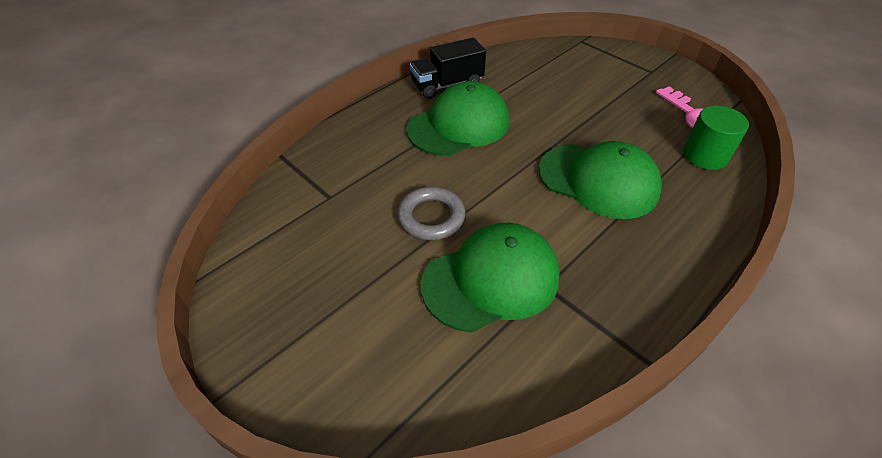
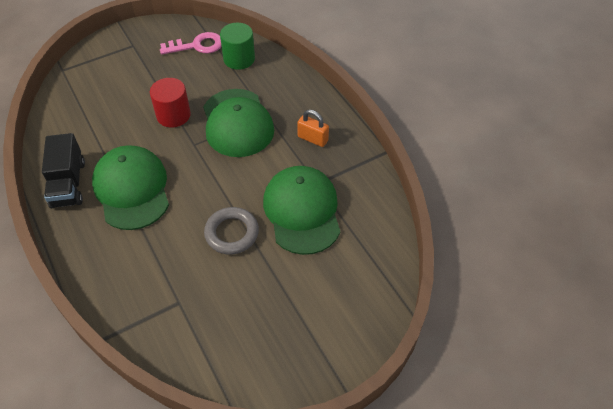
camera: 75 degrees left, 5 degrees up
(574, 126) = (173, 115): none -> red cylinder
(598, 180) = (237, 123): green cap -> green cap turned 120 degrees clockwise
(622, 263) = (313, 139): none -> orange padlock

